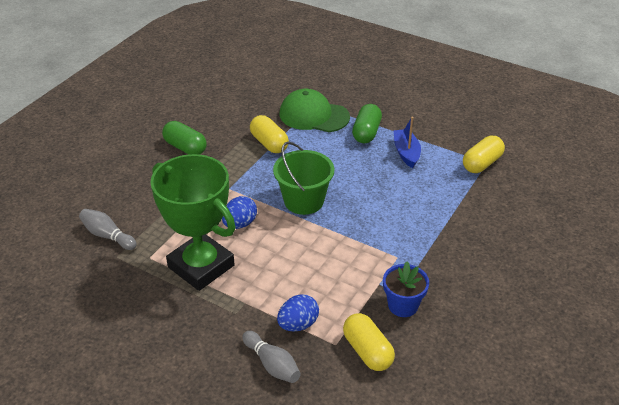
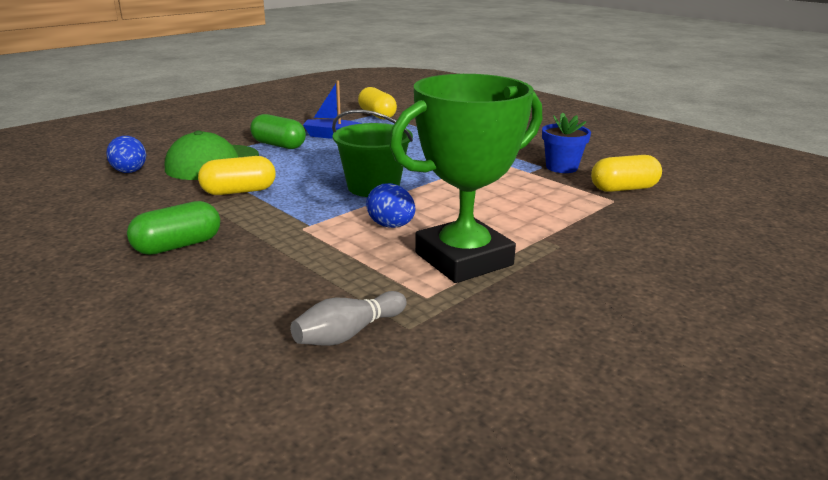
camera: 75 degrees left, 15 degrees down
(272, 364) = (646, 234): grey bowling pin -> none
(298, 324) = (583, 214): blue egg -> blue egg (130, 172)

